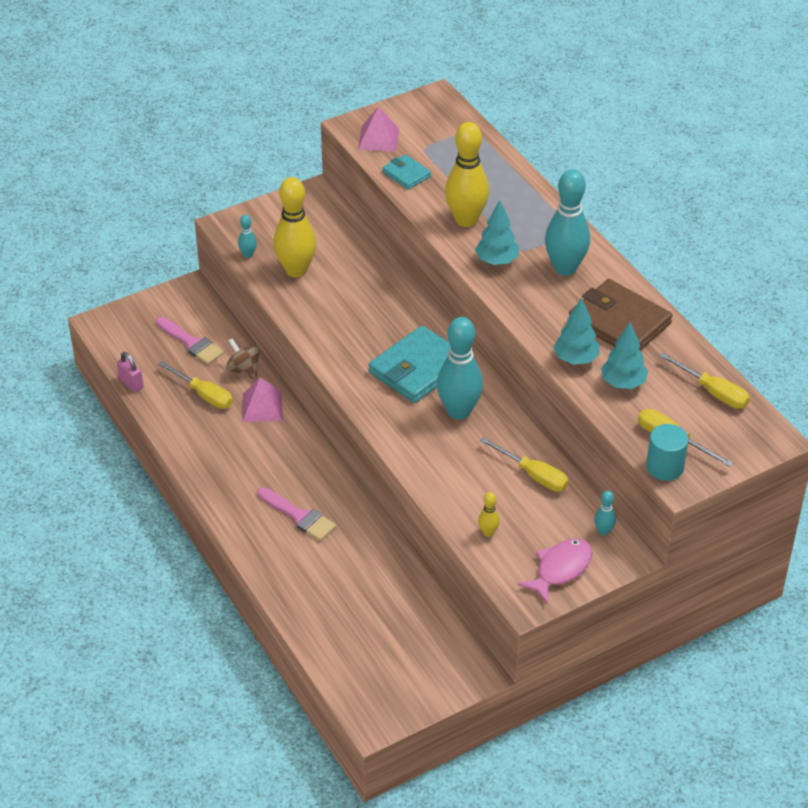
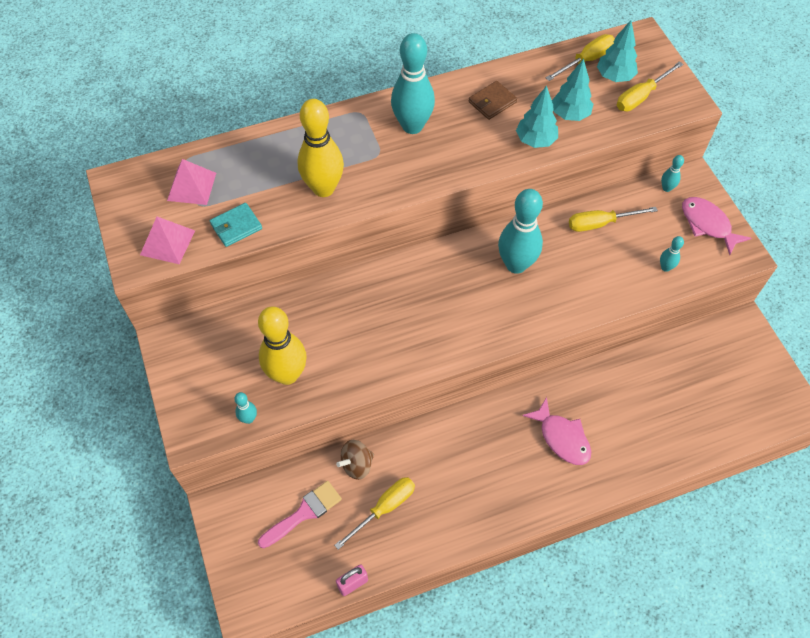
camera: 80 degrees left, 15 degrees up
(262, 406) = (412, 453): pink pyramid -> pink pyramid (191, 186)
(299, 516) = (562, 438): pink brush -> pink fish
(418, 368) = (454, 288): turquoise wallet -> none
(488, 532) = (665, 267): yellow bowling pin -> turquoise bowling pin
(496, 261) = (391, 174): turquoise tree -> turquoise tree (614, 77)
(533, 475) = (600, 223): yellow screwdriver -> yellow screwdriver turned 150 degrees counterclockwise
(619, 322) = (492, 102): brown wallet -> brown wallet, size x0.52
(665, 467) = (672, 107): turquoise cylinder -> none

